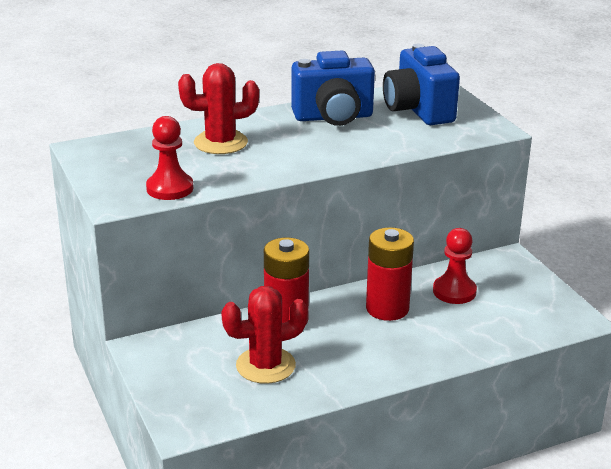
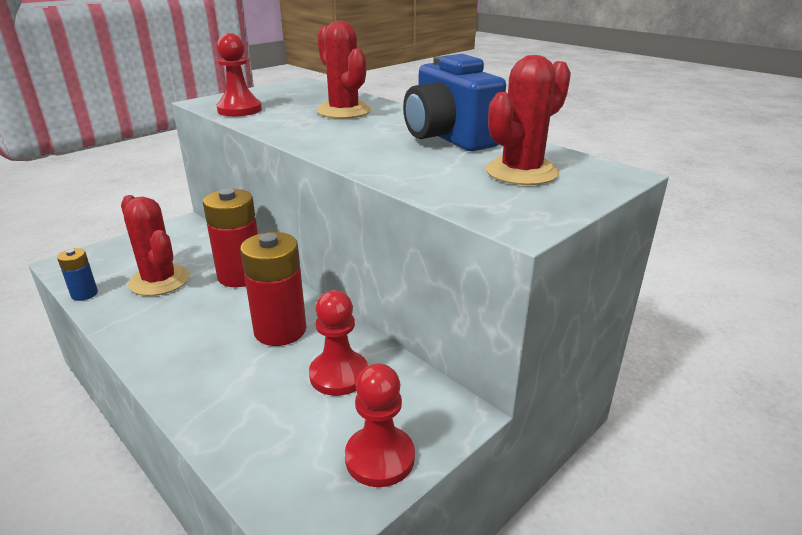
camera: 70 degrees right, 0 degrees up
(264, 411) = (84, 294): none -> blue battery
(418, 111) = (521, 172): blue camera -> red cactus
(536, 290) = (380, 458): none -> red pawn

